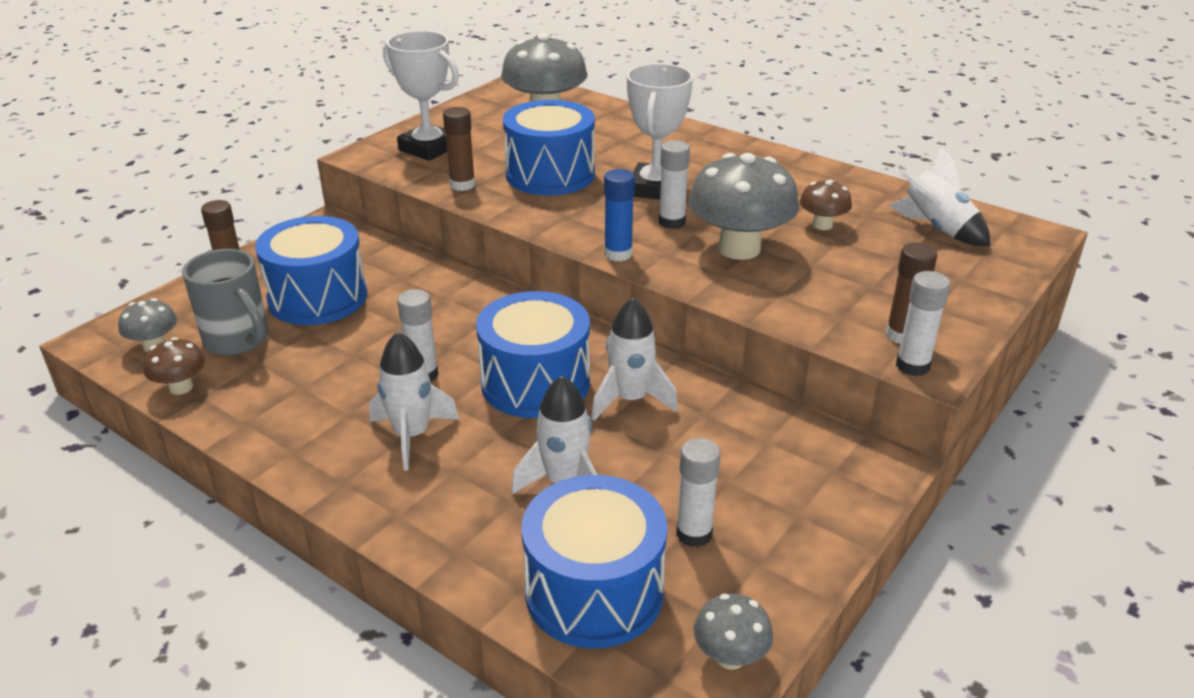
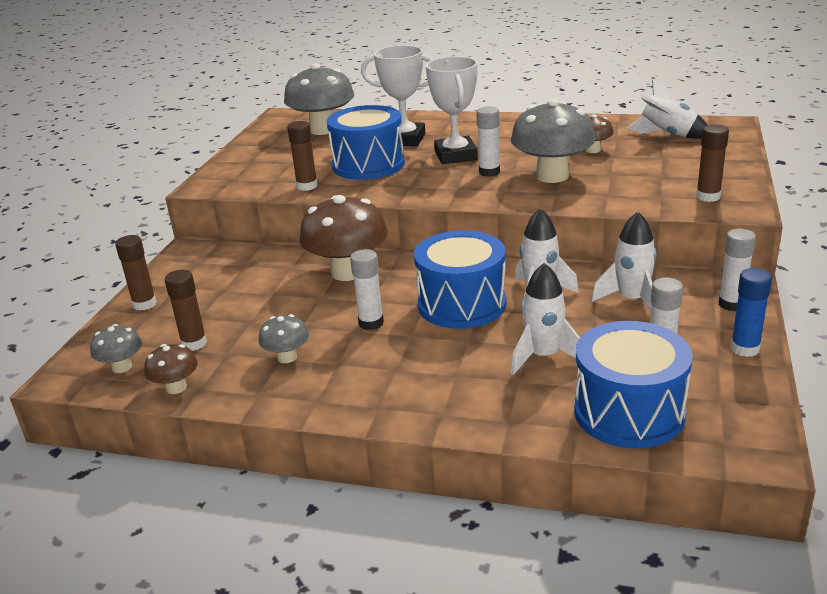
camera: 20 degrees left, 5 degrees down
(238, 340) = (194, 343): grey mug -> brown glue stick
(318, 297) = (233, 298): blue drum -> none
(412, 435) = (402, 362): white rocket -> white rocket (632, 300)
(428, 148) = (253, 170): white trophy -> white trophy (405, 139)
(454, 302) = (348, 272): none -> brown mushroom
(618, 254) = (471, 199): blue glue stick -> blue glue stick (745, 349)
(730, 656) = (752, 417): grey mushroom -> grey mushroom (287, 357)
(912, 366) = (732, 211): white glue stick -> white glue stick (731, 304)

